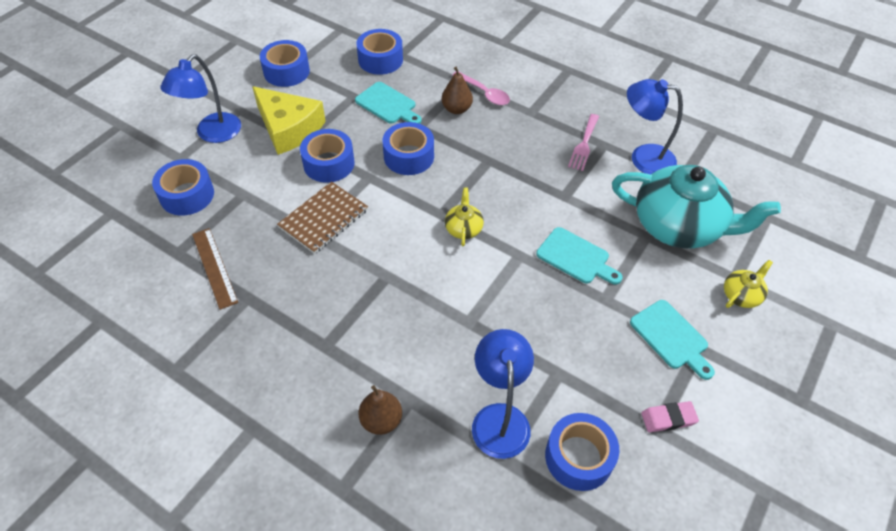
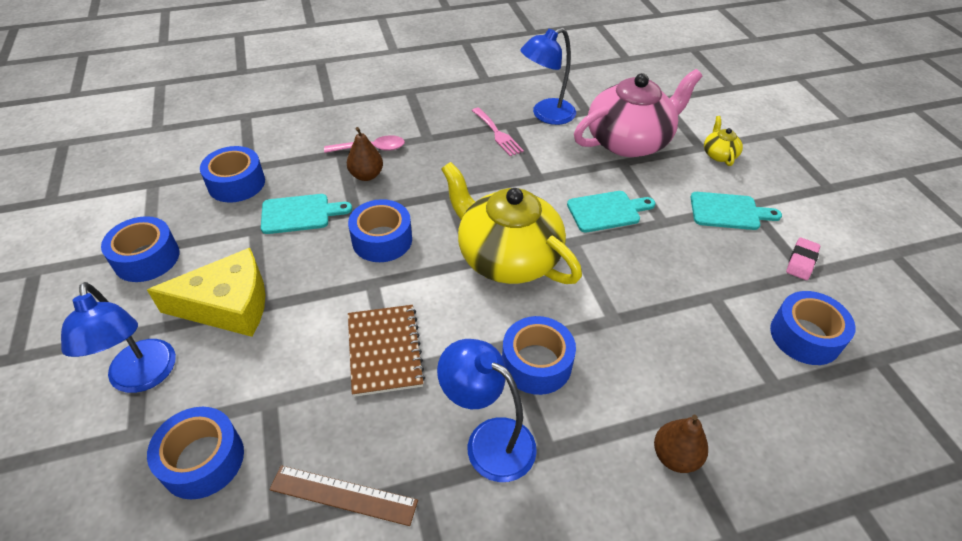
camera: 50 degrees left, 5 degrees down
(329, 163) = (318, 302): blue tape -> blue tape (536, 363)
(463, 228) = (507, 257): yellow teapot -> yellow teapot, size x2.38
(499, 418) = (732, 363): blue lamp -> blue lamp (488, 440)
(679, 226) = (629, 141): turquoise teapot -> pink teapot

